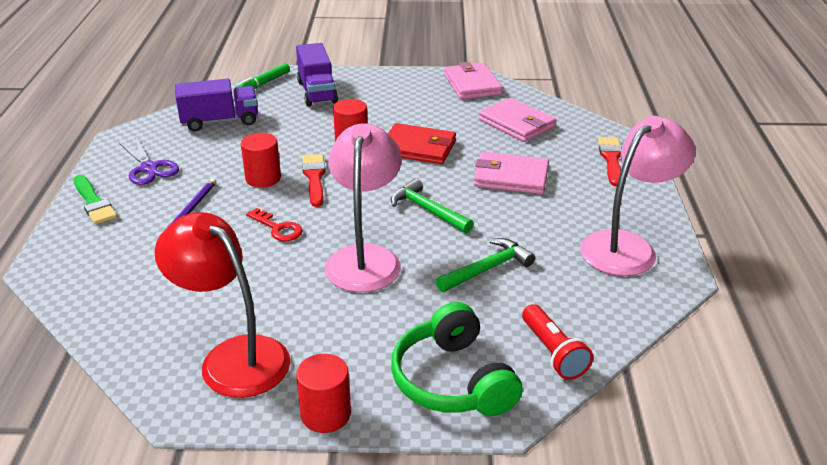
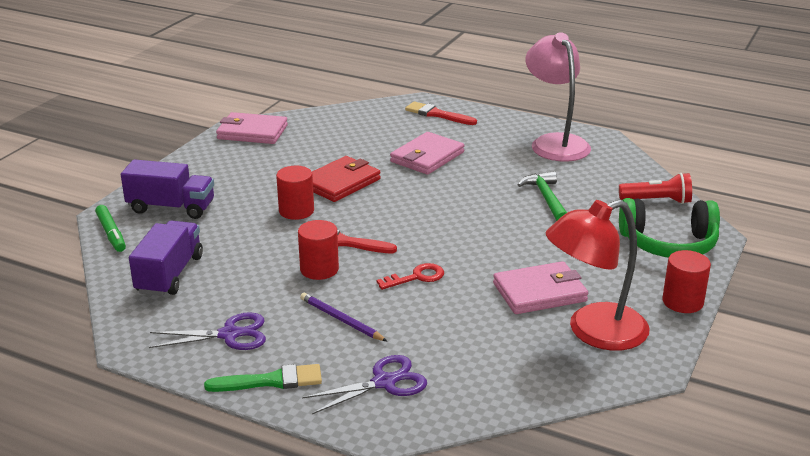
camera: 65 degrees left, 5 degrees down
(107, 254) = (384, 382): none -> purple scissors
(365, 258) = (495, 245): pink lamp -> none
(428, 210) = (446, 202): green hammer -> none
(517, 123) = (345, 132): pink wallet -> pink wallet (540, 292)

